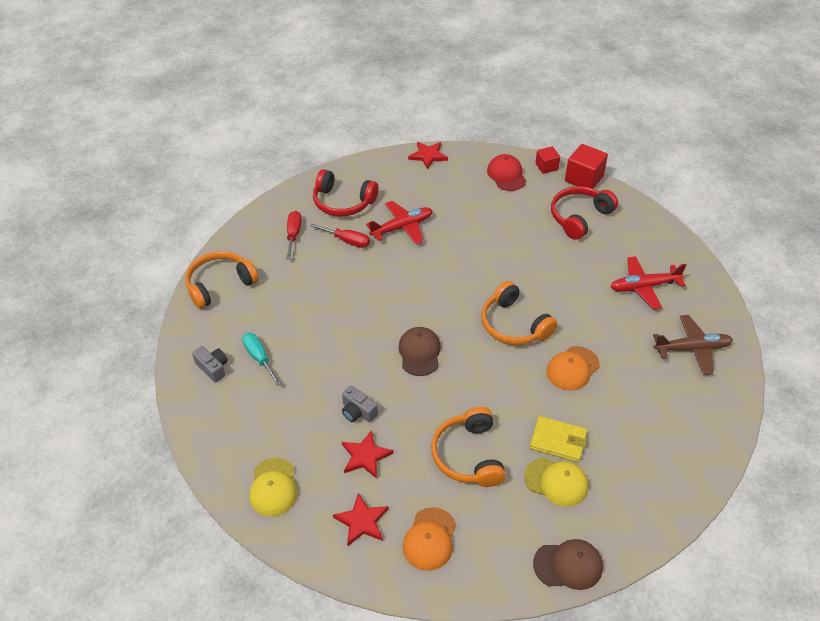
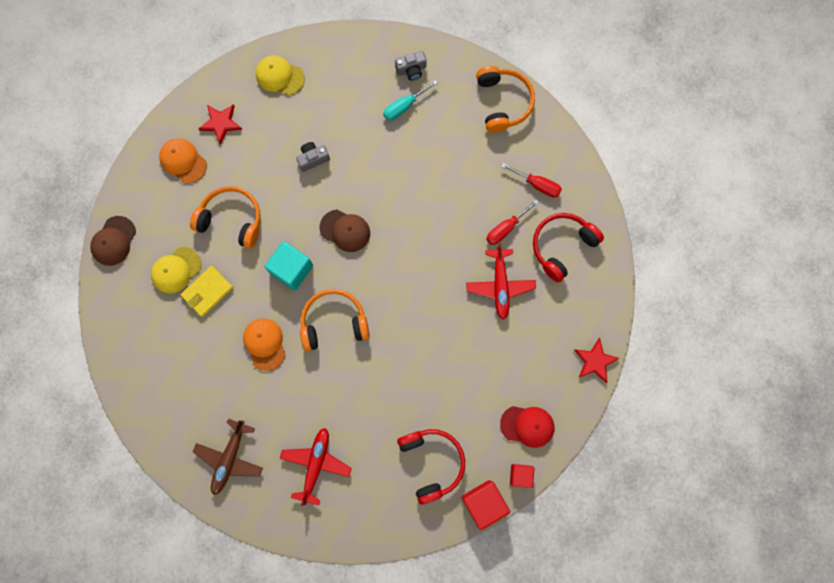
camera: 115 degrees right, 30 degrees up
(259, 358) = (404, 106): turquoise screwdriver -> turquoise screwdriver turned 150 degrees clockwise
(365, 456) = (271, 147): red star -> none
(486, 379) = (291, 269): none -> turquoise cube

